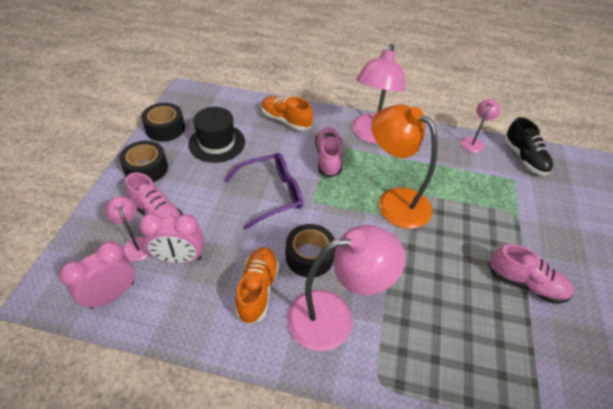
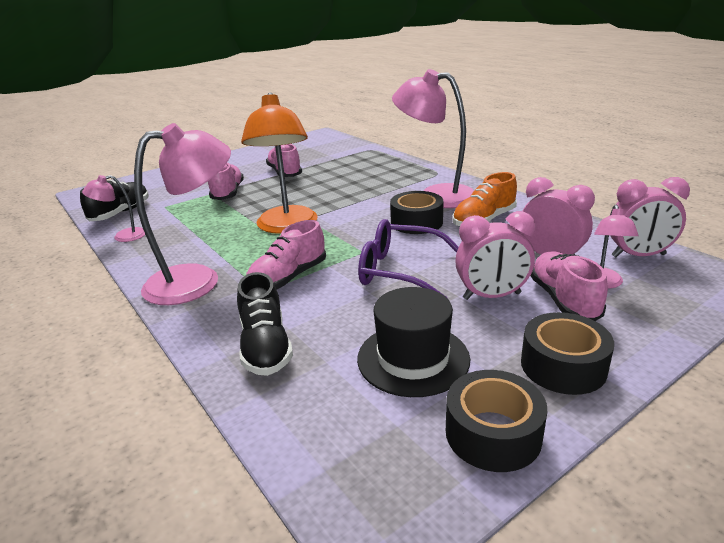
camera: 135 degrees left, 20 degrees down
(202, 198) = (492, 296): none -> pink clock
(286, 120) = (265, 347): orange shoe -> black shoe
(506, 219) = (228, 193): none -> pink shoe

